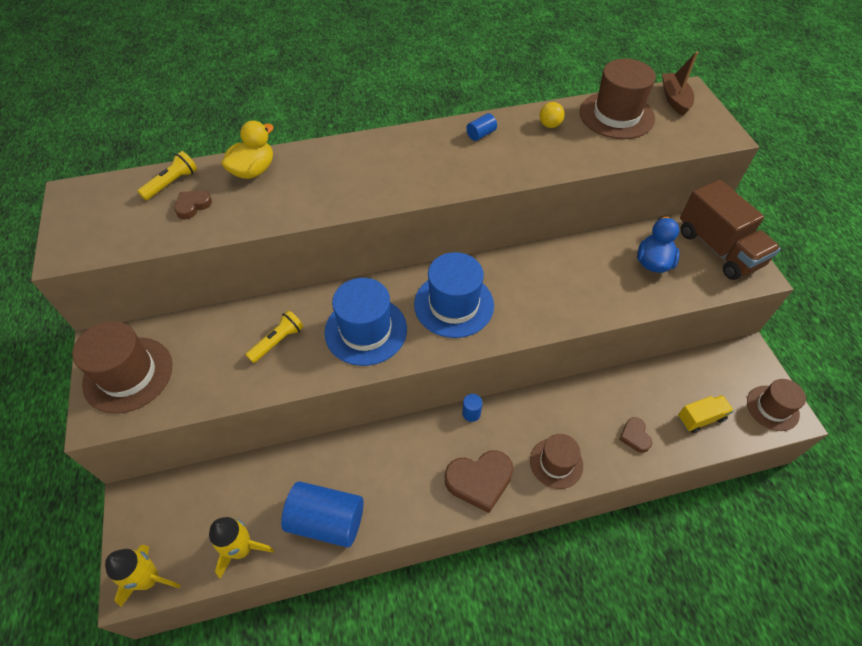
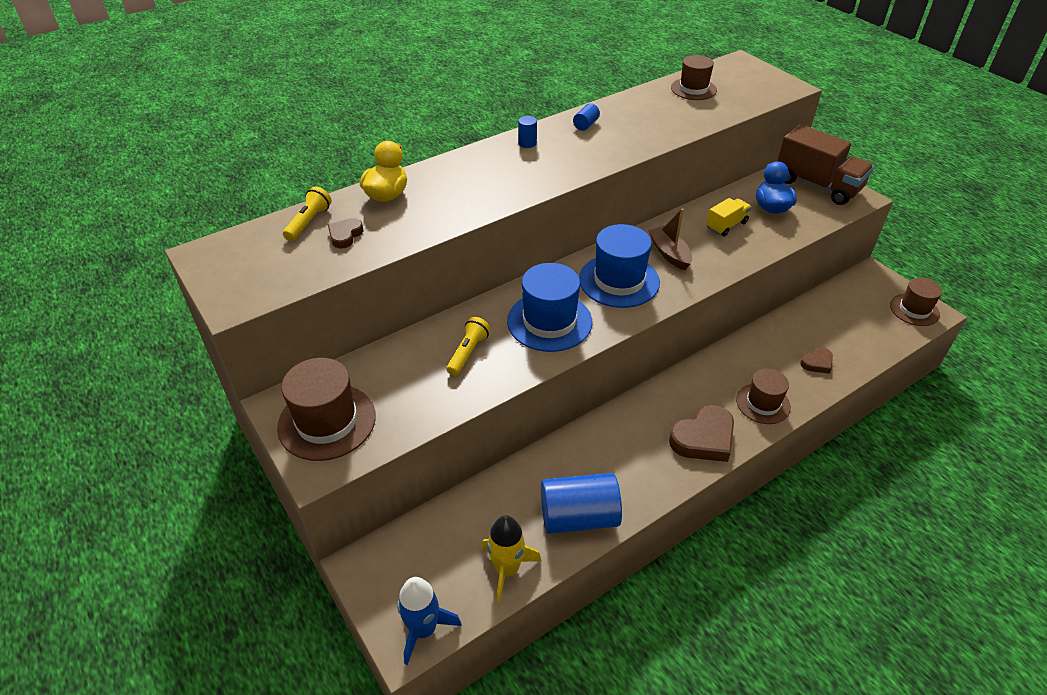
camera: 20 degrees left, 10 degrees down
(149, 579) = (423, 629): yellow rocket -> blue rocket
(471, 413) = (663, 386): blue cylinder -> blue cylinder (527, 143)
(549, 125) = (641, 107): yellow ball -> none
(616, 115) = (693, 89): brown hat -> brown hat, size x0.65
(634, 436) = (817, 363): brown heart -> brown heart turned 90 degrees counterclockwise
(674, 99) = (733, 69): brown boat -> brown boat (669, 253)
(700, 418) = (862, 333): yellow truck -> yellow truck (726, 225)

